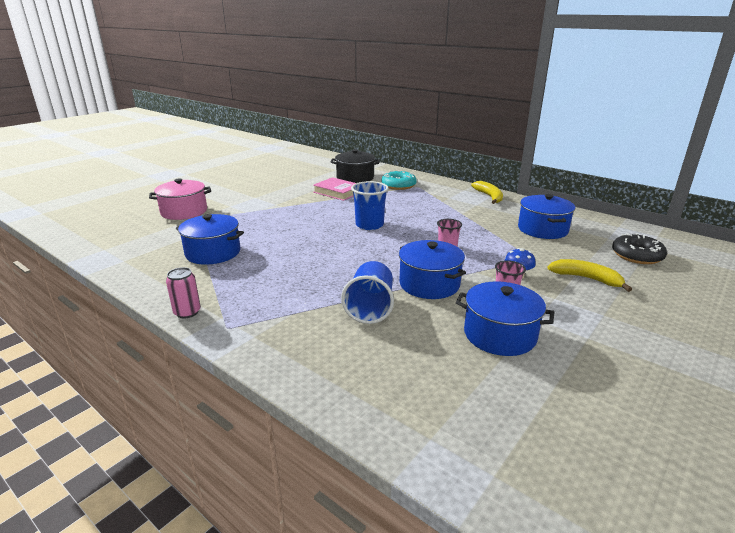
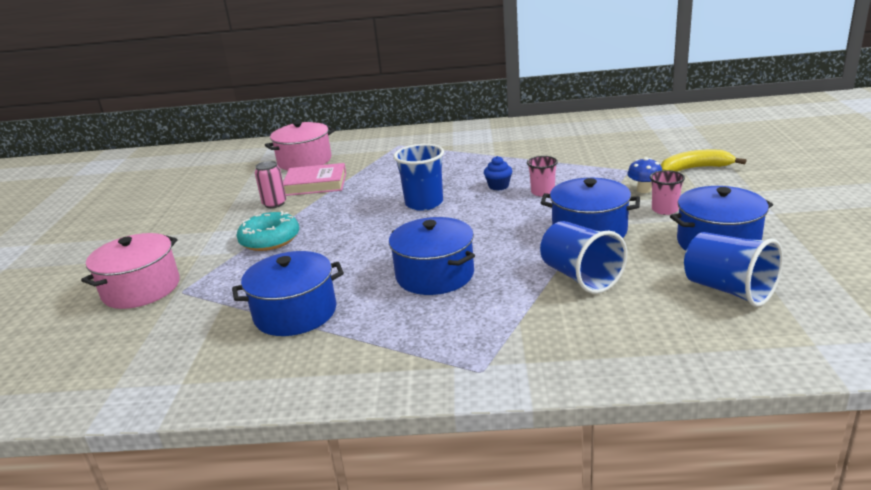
camera: 35 degrees left, 0 degrees up
(187, 312) = (403, 384): pink can -> pink can (274, 204)
(355, 177) = (304, 161): black pot -> pink pot
(398, 185) = (374, 151): turquoise donut -> turquoise donut (270, 239)
(428, 233) = (498, 186): none -> blue cupcake
(444, 368) = (728, 290): none -> blue cup
(489, 197) = (490, 129): yellow banana -> none
(542, 229) = (591, 142): blue pot -> blue pot (435, 275)
(637, 255) = (696, 135): black donut -> none

